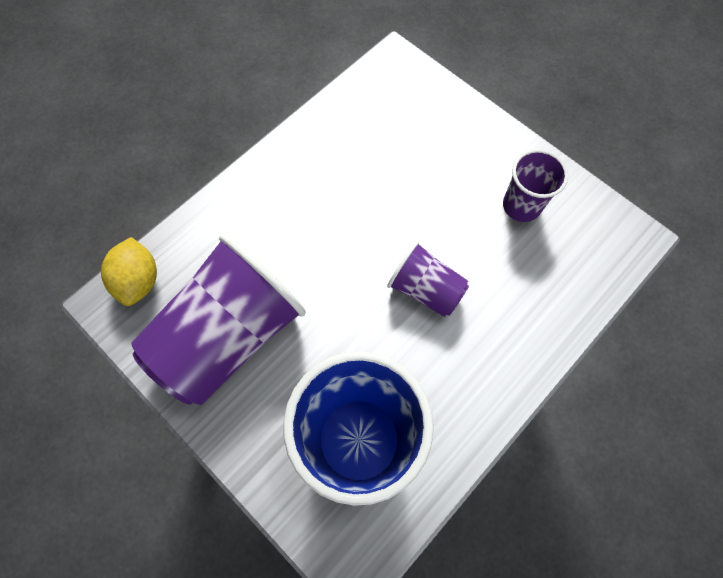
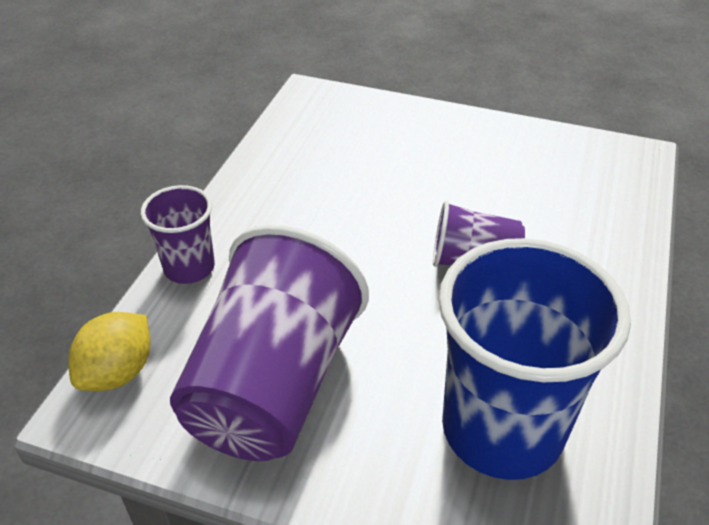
camera: 25 degrees left, 25 degrees down
(139, 280) = (118, 372): yellow lemon -> yellow lemon turned 60 degrees clockwise
(521, 206) = (517, 163): purple cup -> purple cup (189, 268)

